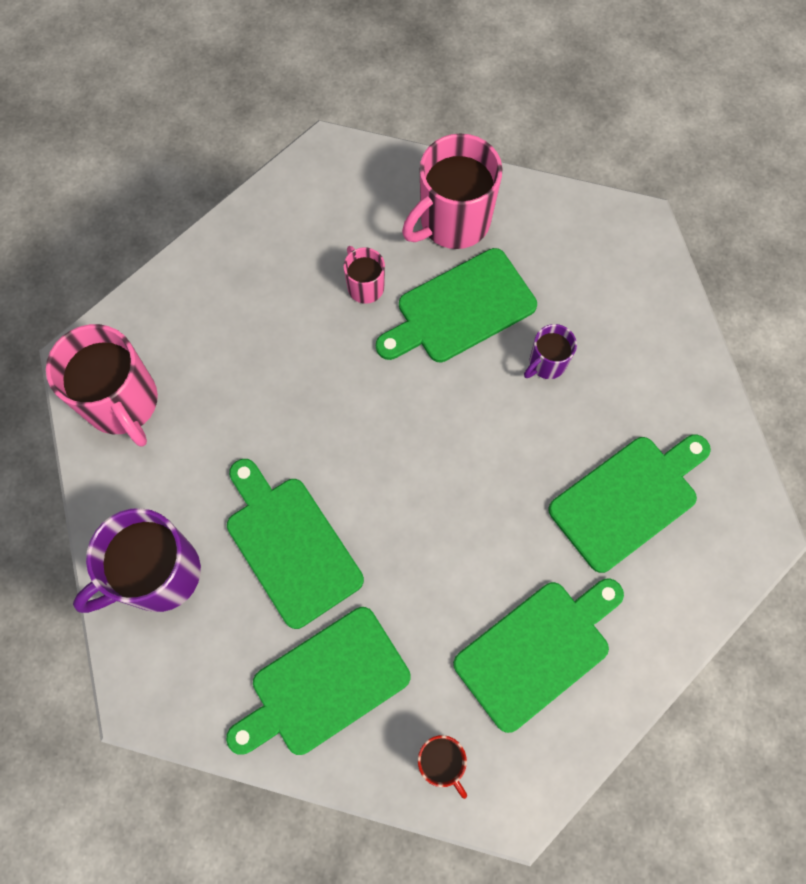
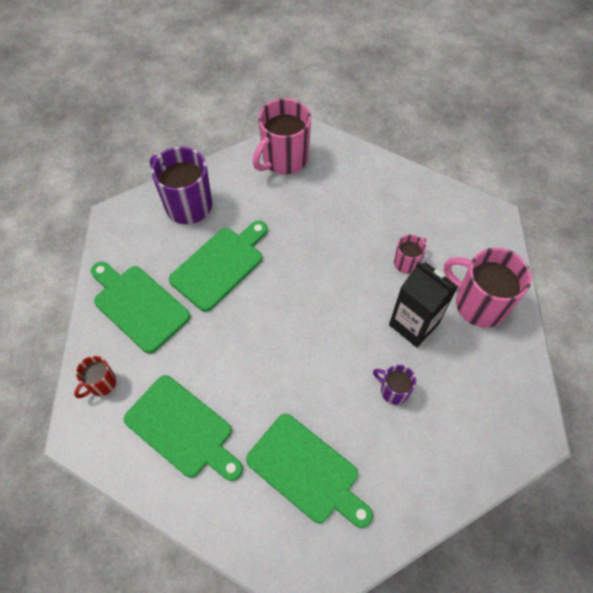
camera: 75 degrees right, 10 degrees down
(460, 309) = (413, 324): green cutting board -> black carton

